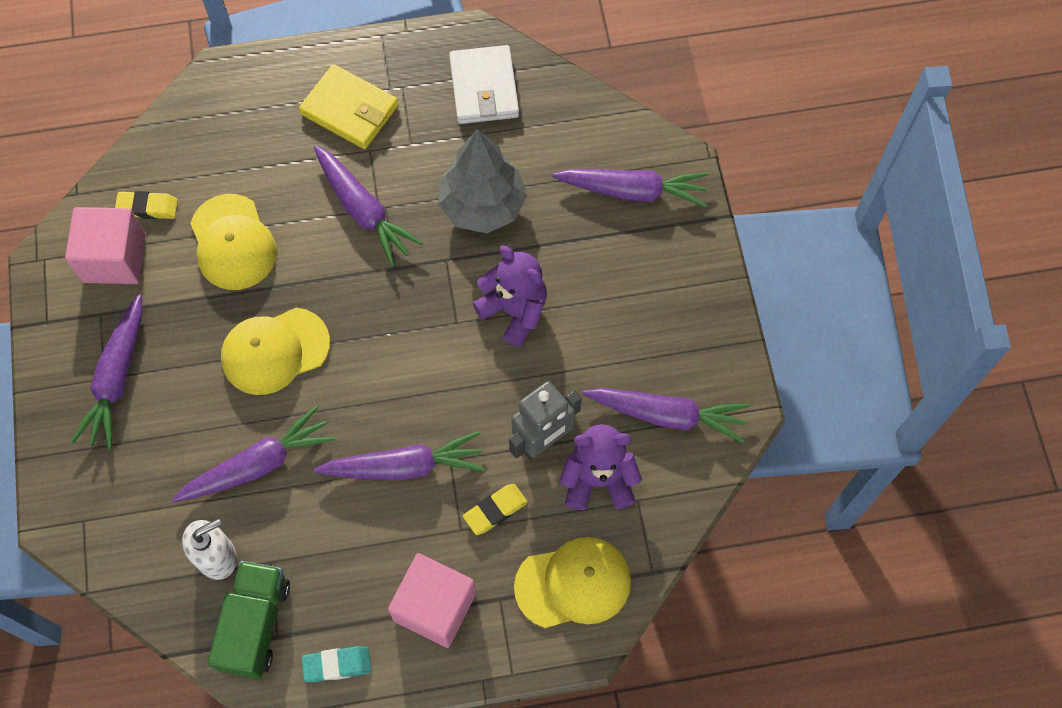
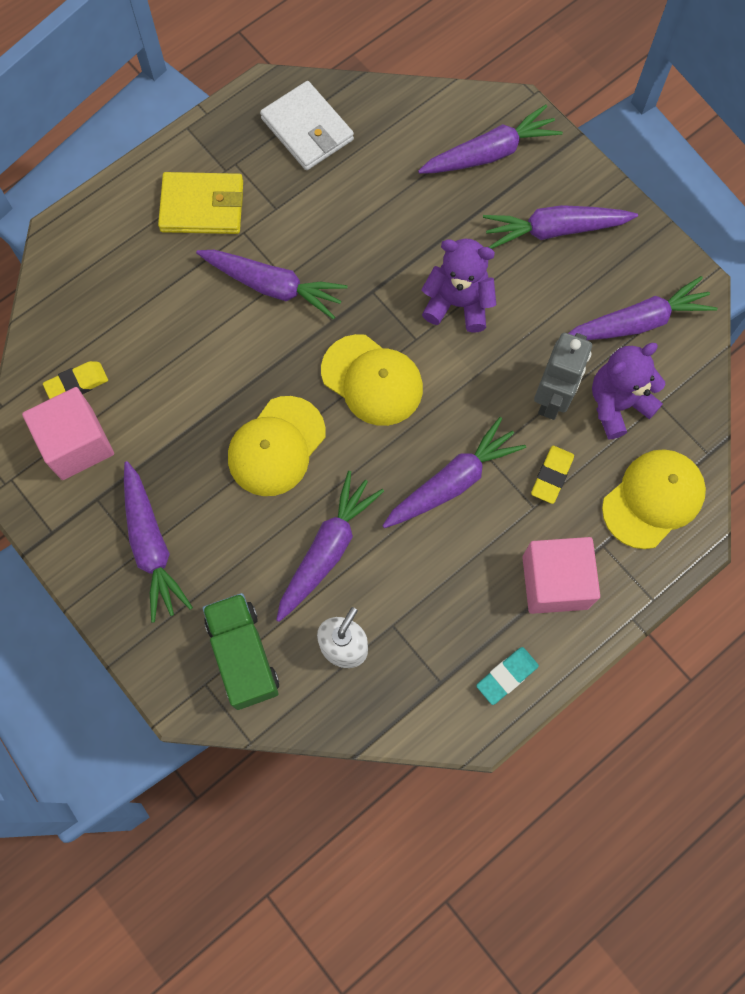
camera: 30 degrees left, 5 degrees up
(233, 242) = (175, 374): yellow cap -> yellow cap (372, 380)
(255, 624) = (415, 683): green truck -> green truck (243, 655)
(482, 205) = (372, 229): grey tree -> none
(646, 291) = (555, 230): none -> purple carrot

